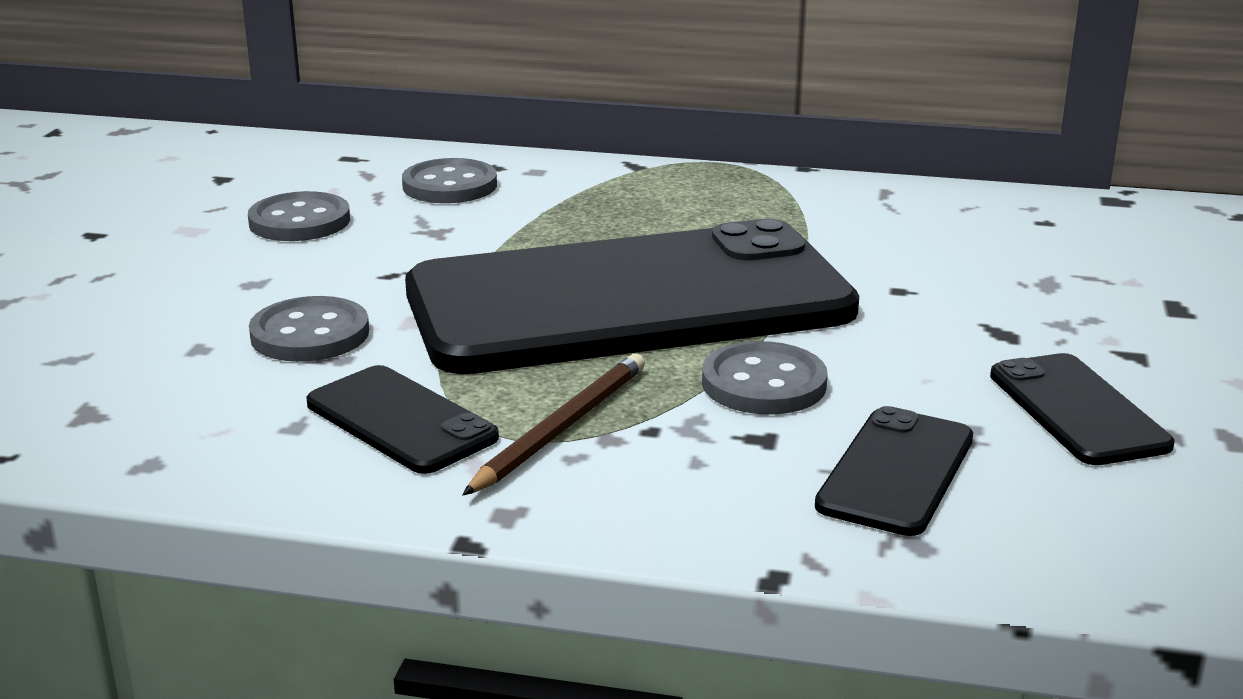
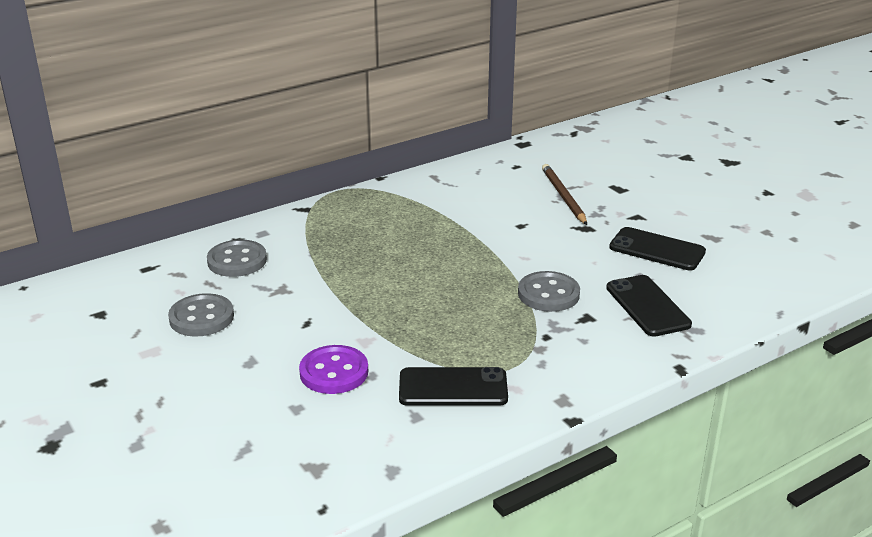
camera: 45 degrees left, 5 degrees up
(310, 334) = (334, 372): grey button -> purple button
(561, 428) = (516, 354): brown pencil -> brown pencil (563, 196)
(628, 301) = (434, 283): black phone -> none

